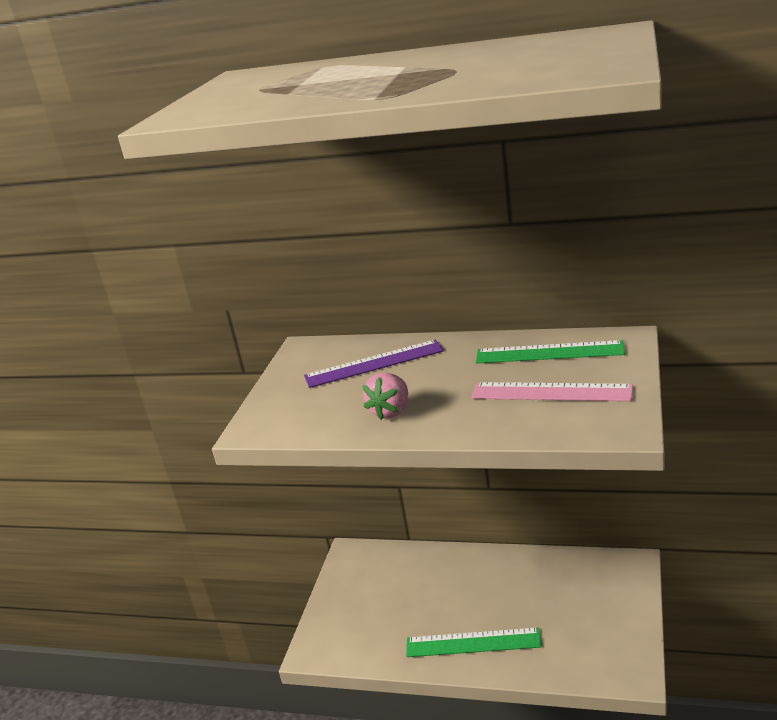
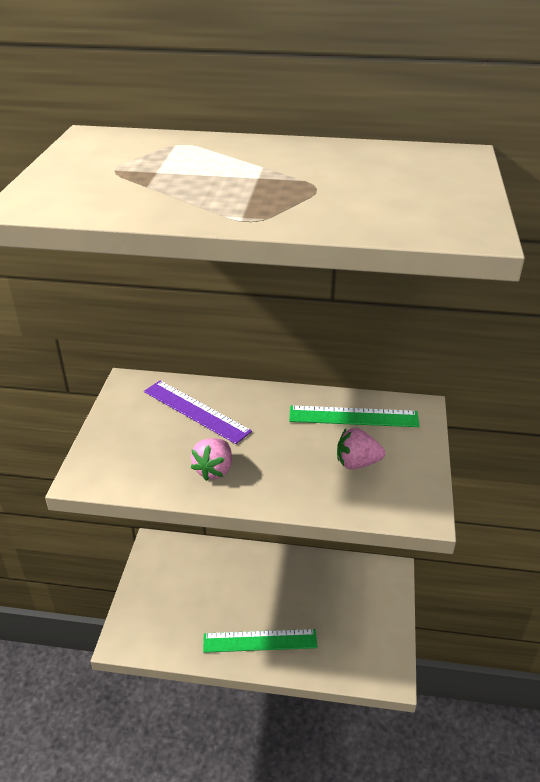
camera: 10 degrees left, 10 degrees up
(374, 363) = (196, 411): purple ruler -> purple ruler turned 60 degrees clockwise
(551, 392) = (357, 463): pink ruler -> pink strawberry

